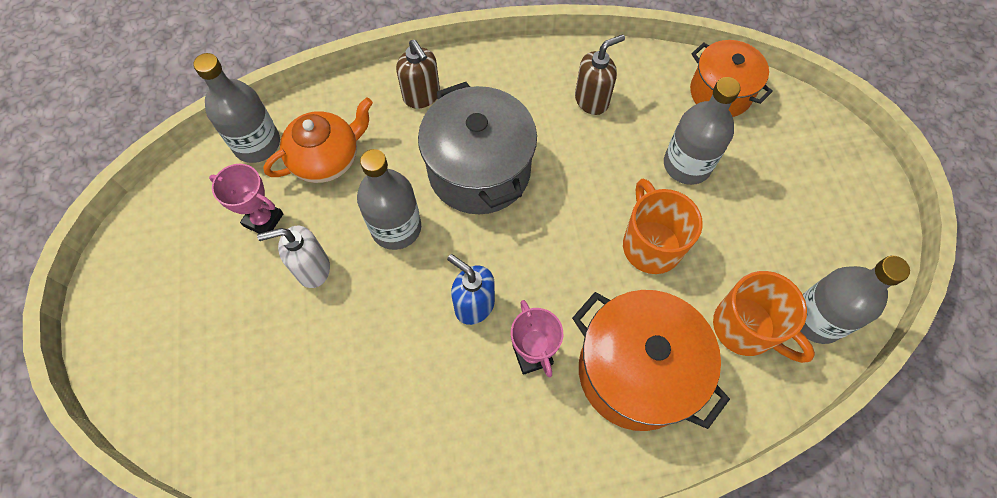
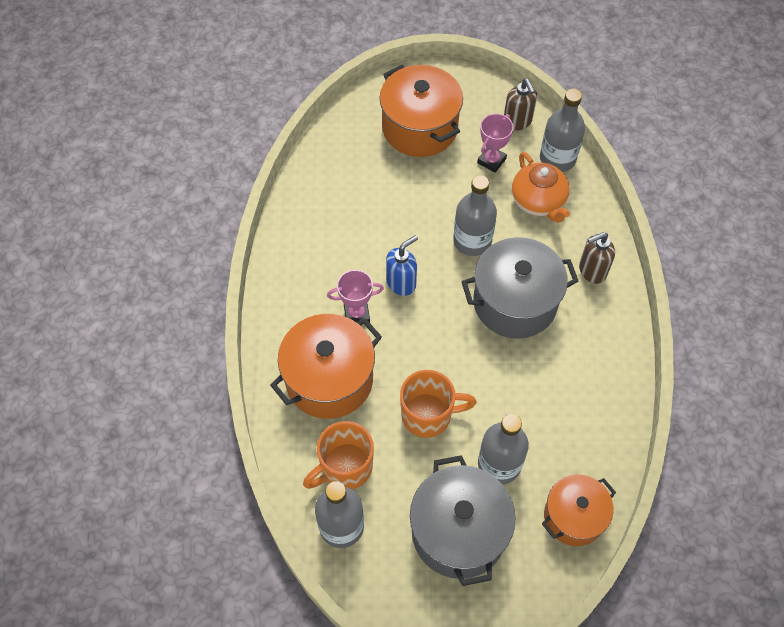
camera: 100 degrees right, 5 degrees down
(206, 322) = (420, 128): none -> orange pot
(312, 269) = (448, 187): white soap dispenser -> none
(592, 100) = (575, 401): brown soap dispenser -> brown soap dispenser (517, 122)
(776, 195) = (458, 532): none -> grey pot

